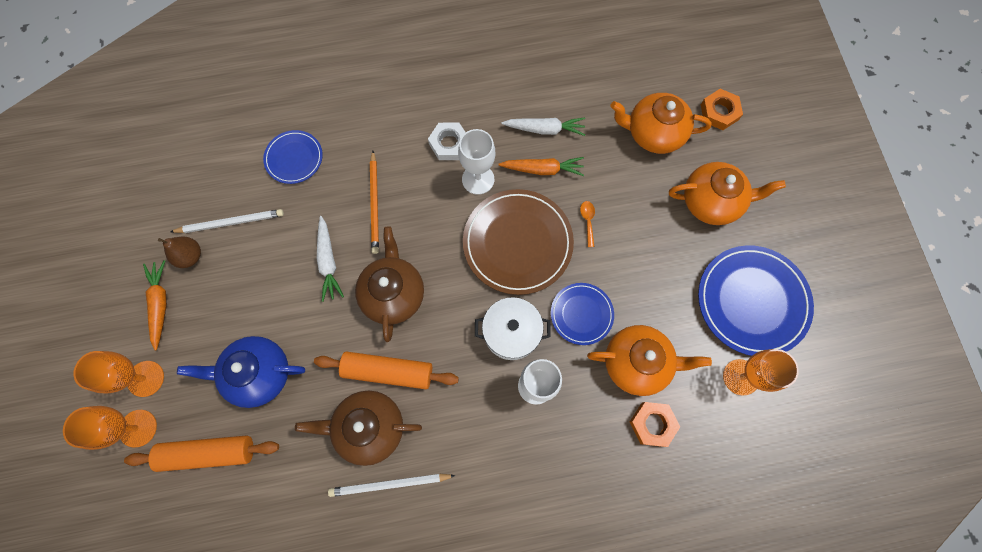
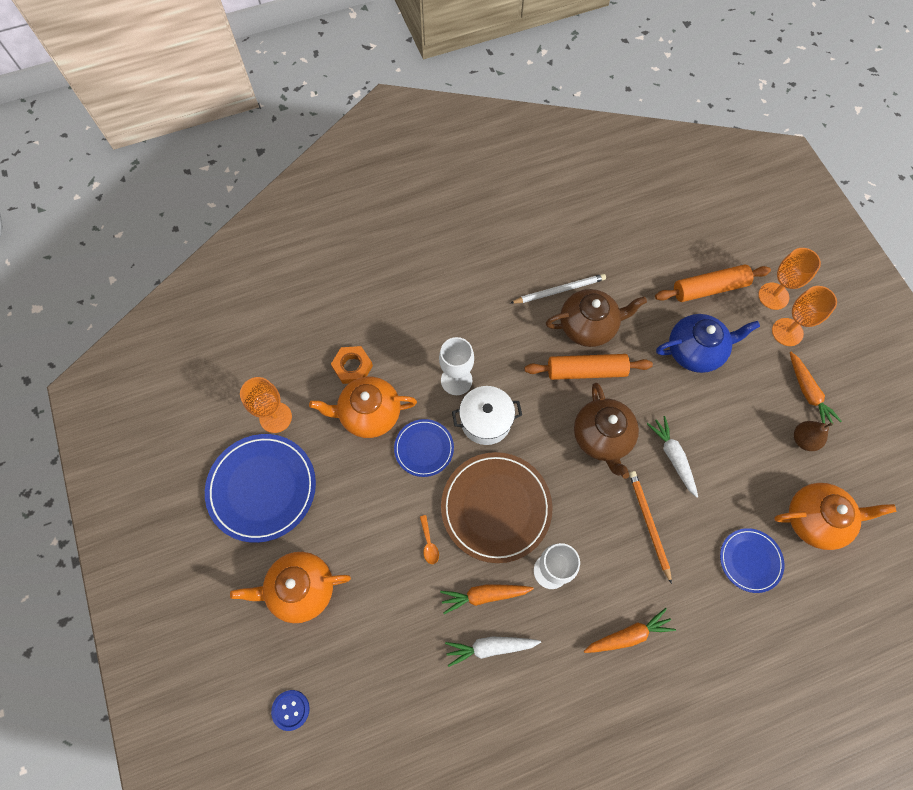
camera: 170 degrees right, 5 degrees down
(231, 222) = (782, 479): white pencil -> none
(423, 119) = (628, 635): none -> orange carrot
(449, 144) = (592, 608): white nut -> none
(653, 133) = (367, 665): orange teapot -> orange teapot (815, 519)
(719, 112) = (290, 710): orange nut -> blue button

